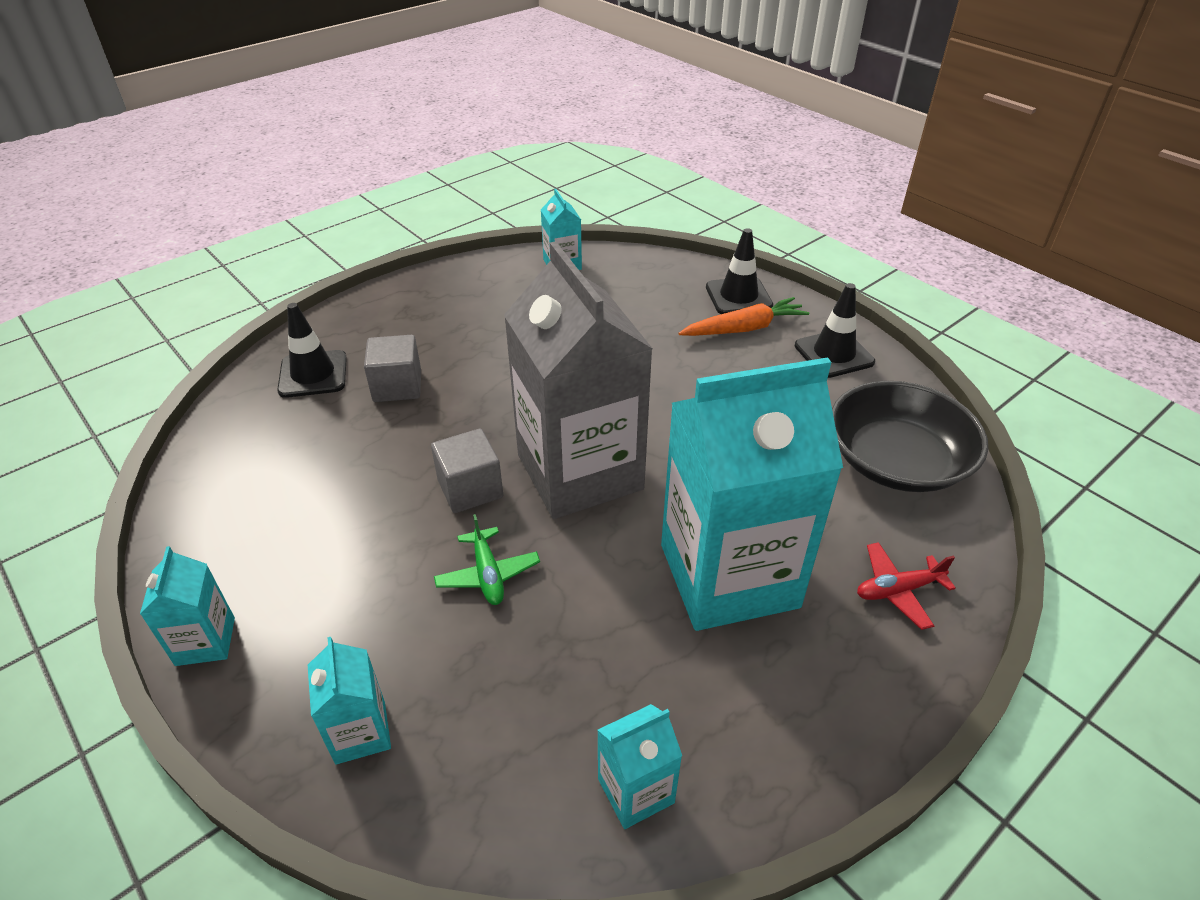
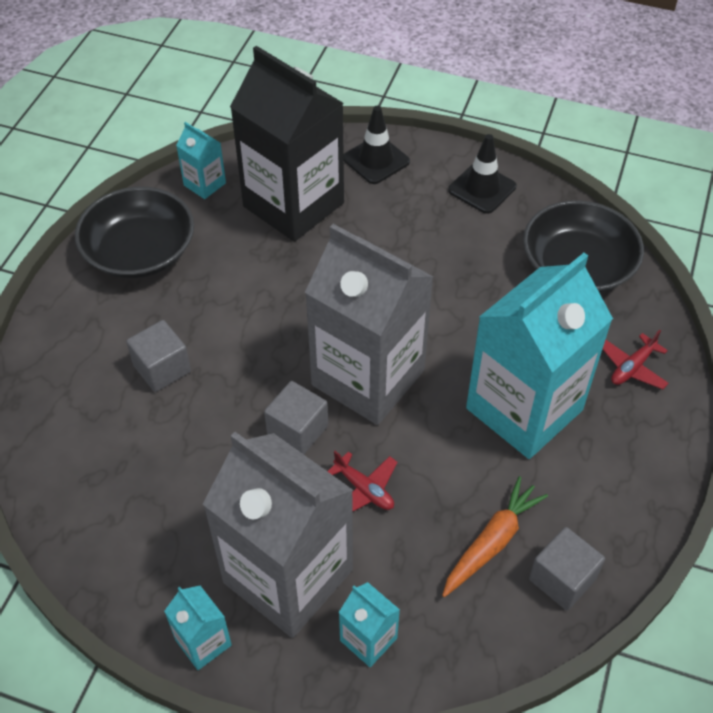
camera: 30 degrees left, 10 degrees up
(313, 374) = (77, 390): black traffic cone -> none
(340, 620) = (288, 576): none -> grey carton
(462, 293) = (140, 251): none -> black bowl
(488, 574) = (364, 489): green plane -> red plane
(629, 305) = (293, 205): none -> black carton
(636, 790) = (562, 579): turquoise carton -> grey cube
(744, 328) = (401, 191): orange carrot -> orange carrot (492, 542)

